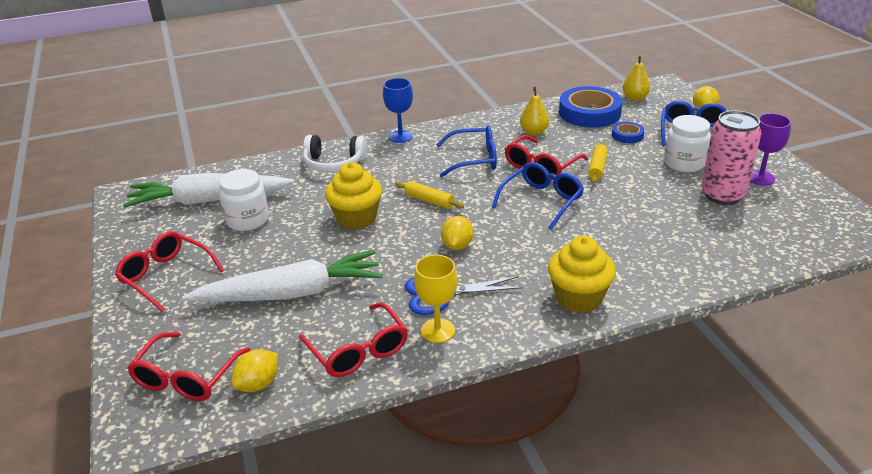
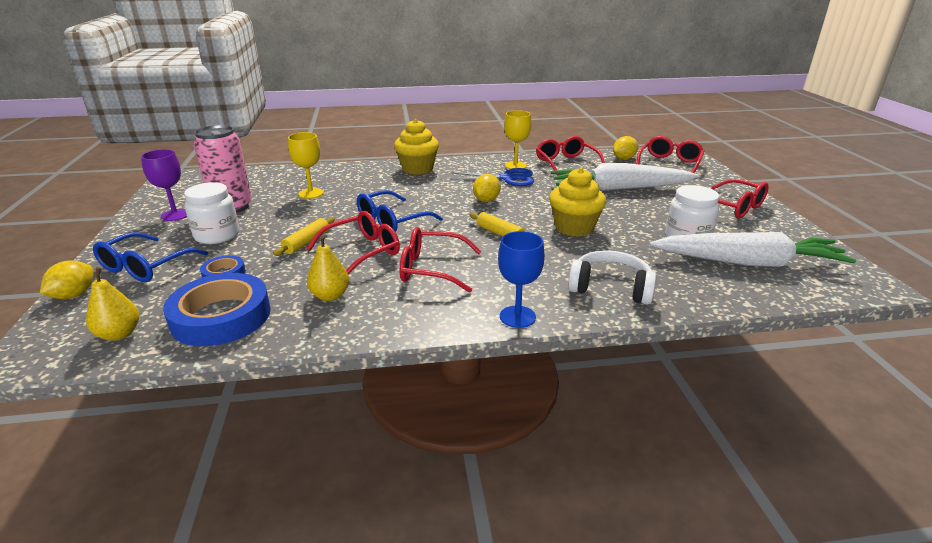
camera: 170 degrees left, 5 degrees down
(474, 159) = (431, 269): blue glasses -> red glasses
(667, 227) = (311, 193): none -> yellow goblet

